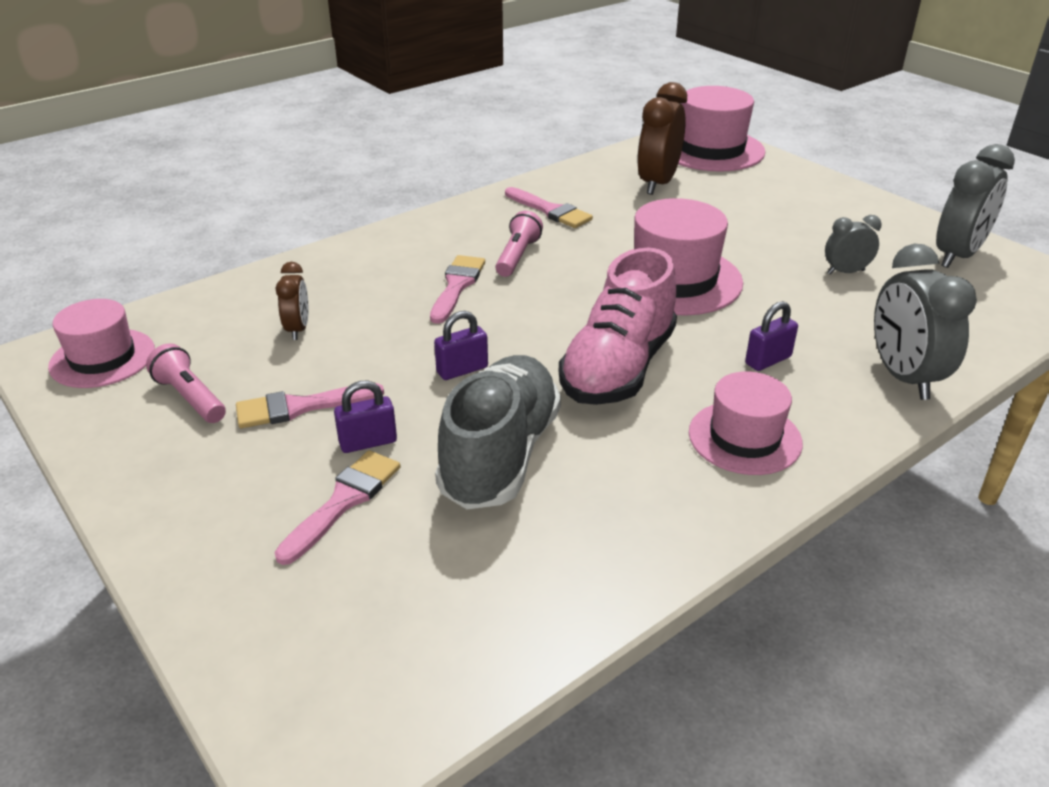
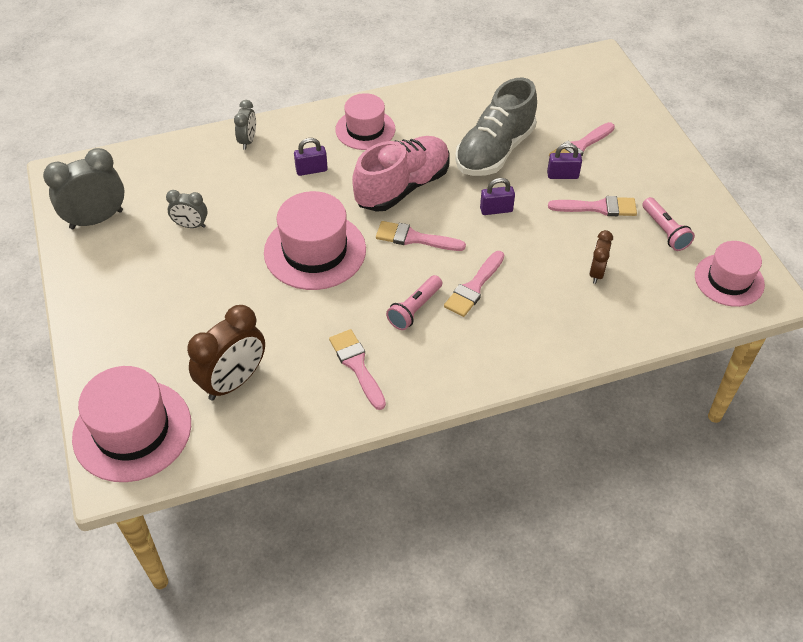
camera: 160 degrees left, 15 degrees up
(560, 315) = (414, 238): none -> pink brush
(903, 377) = (248, 141): grey clock -> grey clock, size x0.55

